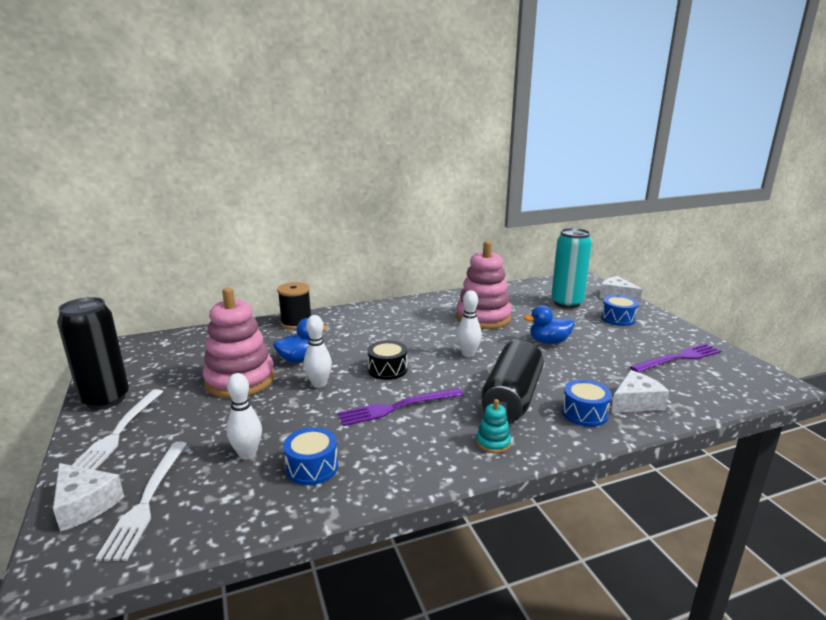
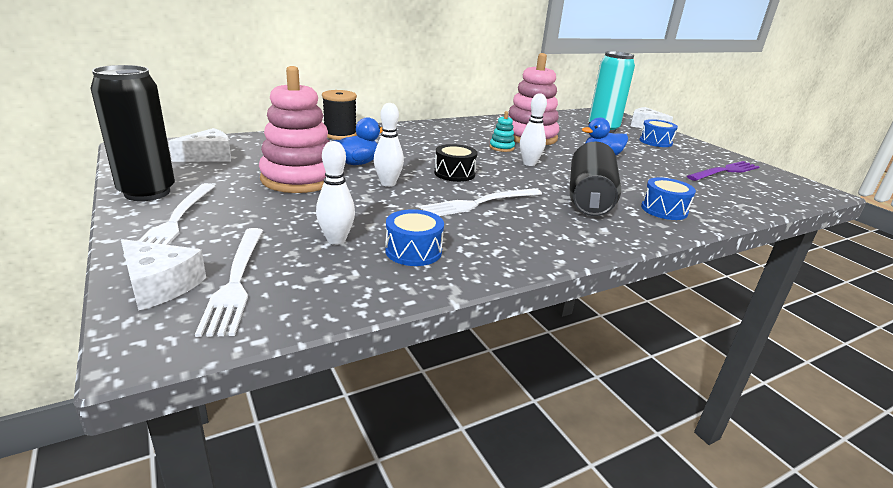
camera: 10 degrees left, 5 degrees up
(397, 407) = (479, 203): purple fork -> white fork
(493, 442) = (590, 231): turquoise stacking toy -> turquoise stacking toy (501, 148)
(635, 402) = (706, 202): white cheese -> white cheese (209, 156)

